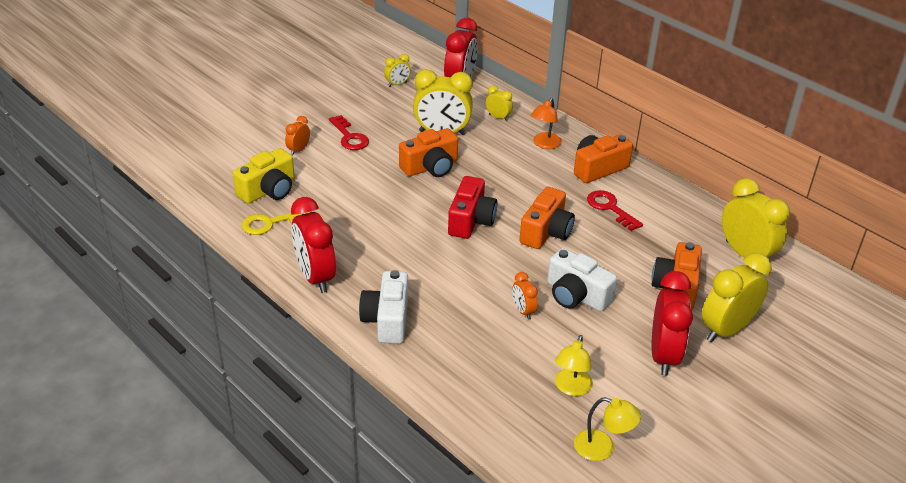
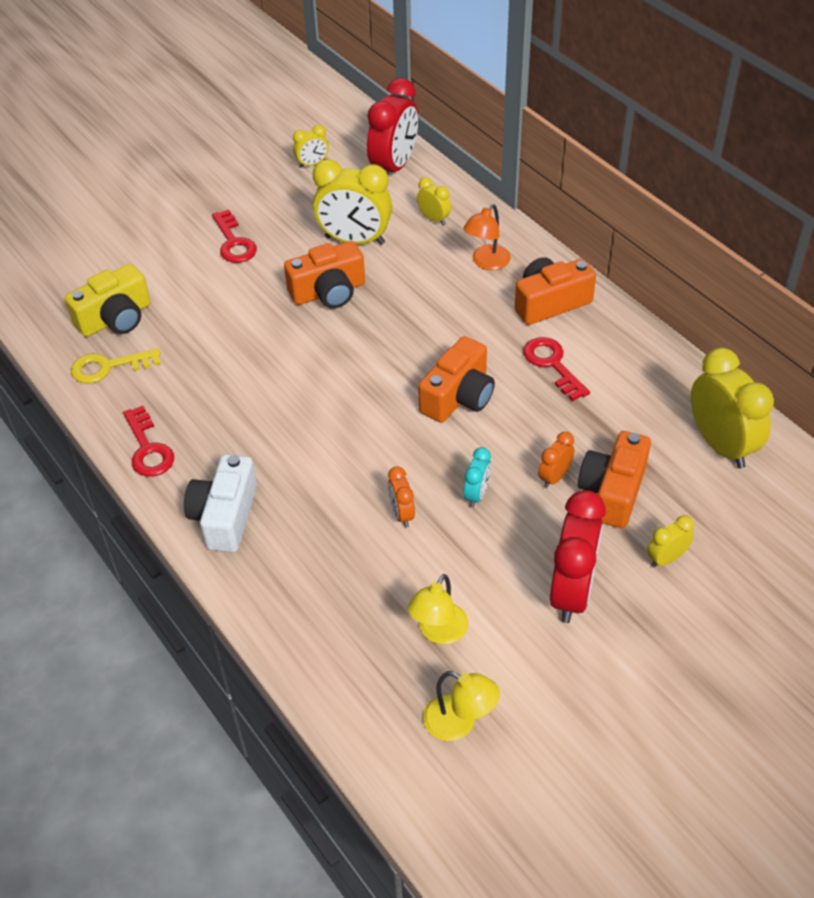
camera: 10 degrees right, 10 degrees up
(298, 150) = (165, 260): orange clock -> orange clock (554, 477)
(315, 277) = (148, 449): red clock -> red key
(471, 220) = (363, 375): red camera -> none
(576, 295) = (477, 494): white camera -> turquoise clock
(726, 330) = (666, 558): yellow clock -> yellow clock, size x0.49

